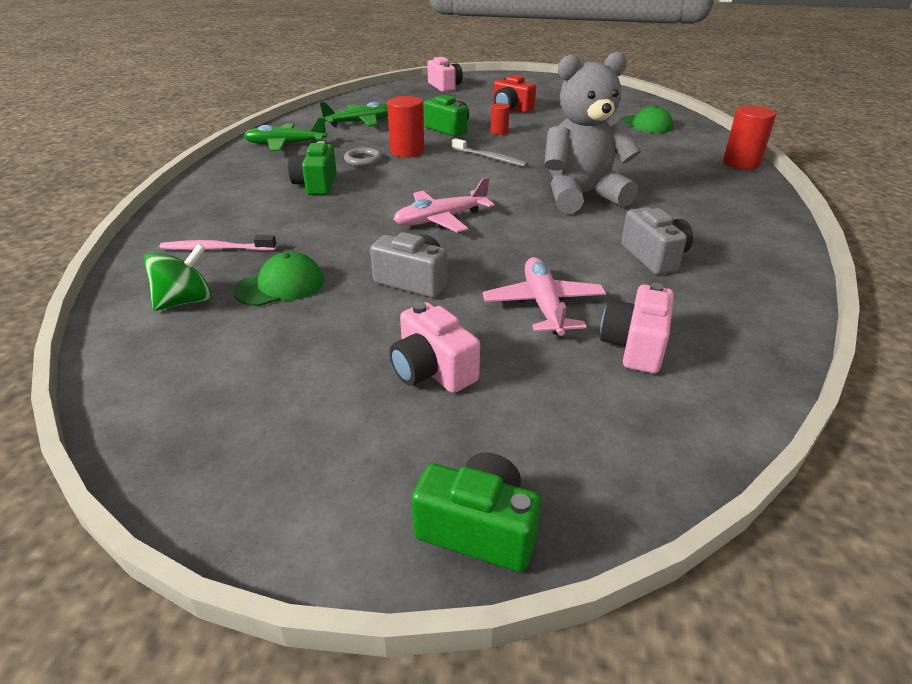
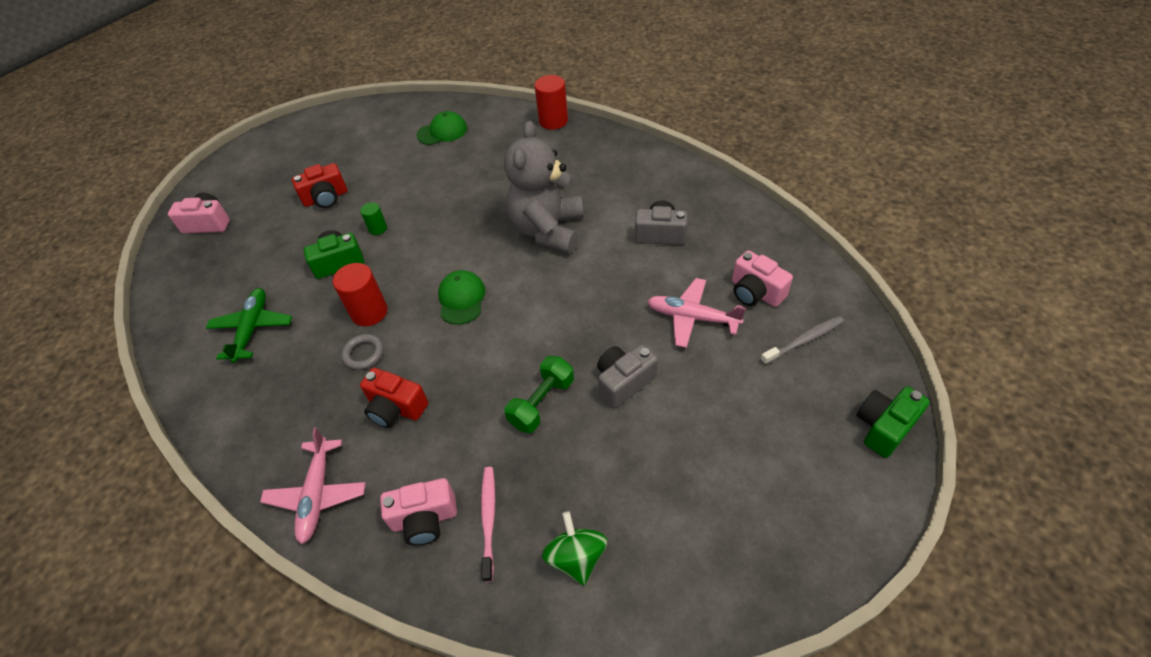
camera: 60 degrees left, 15 degrees up
(216, 249) = (488, 520): pink toothbrush -> pink toothbrush turned 150 degrees clockwise
(280, 286) = (585, 477): green cap -> green cap (461, 299)
(285, 144) = (261, 415): green plane -> none
(316, 185) = (396, 408): green camera -> red camera
(358, 243) = (542, 403): none -> green dumbbell
(432, 370) = (741, 405): pink camera -> pink camera (424, 519)
(441, 219) = (533, 332): pink plane -> pink plane (317, 495)
(489, 158) = (433, 257): grey toothbrush -> grey toothbrush (803, 340)
(499, 132) = (378, 228): red cylinder -> green cylinder

